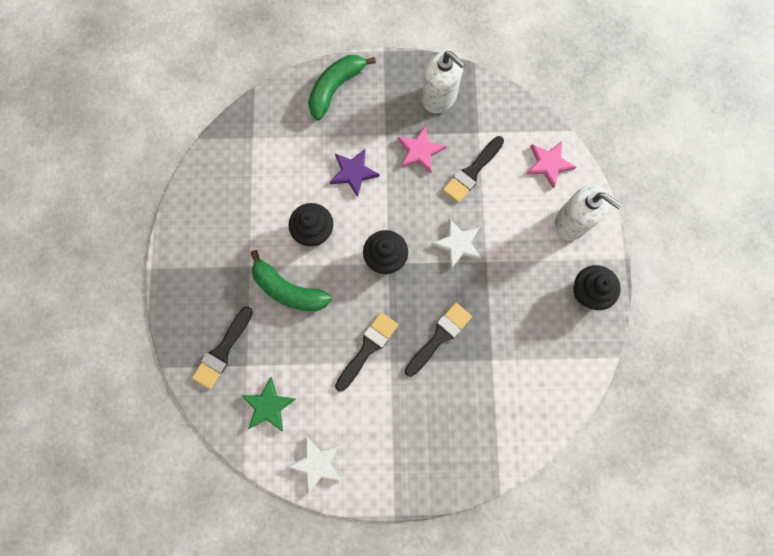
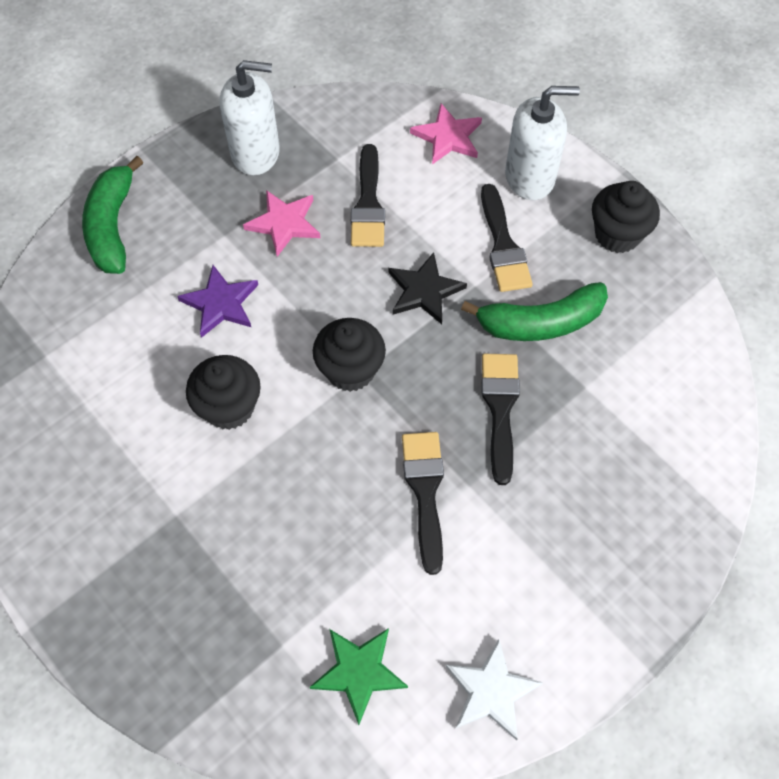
camera: 40 degrees left, 15 degrees down
(222, 351) = (231, 654): black brush -> black brush (503, 245)
(288, 290) = (256, 502): green banana -> green banana (540, 322)
(458, 244) = (424, 291): white star -> black star

